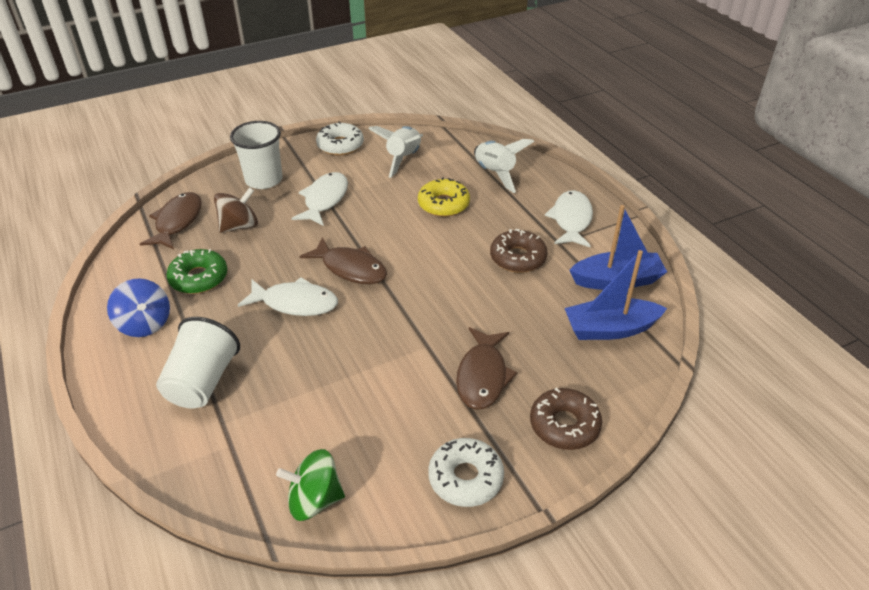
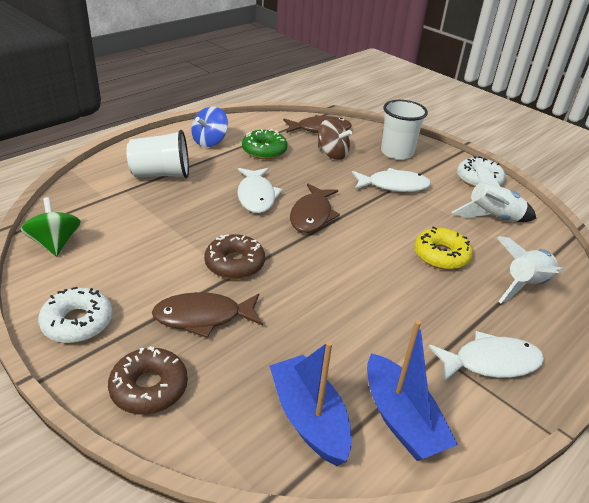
camera: 70 degrees right, 5 degrees down
(518, 258) = (390, 322): brown donut -> brown donut (234, 264)

